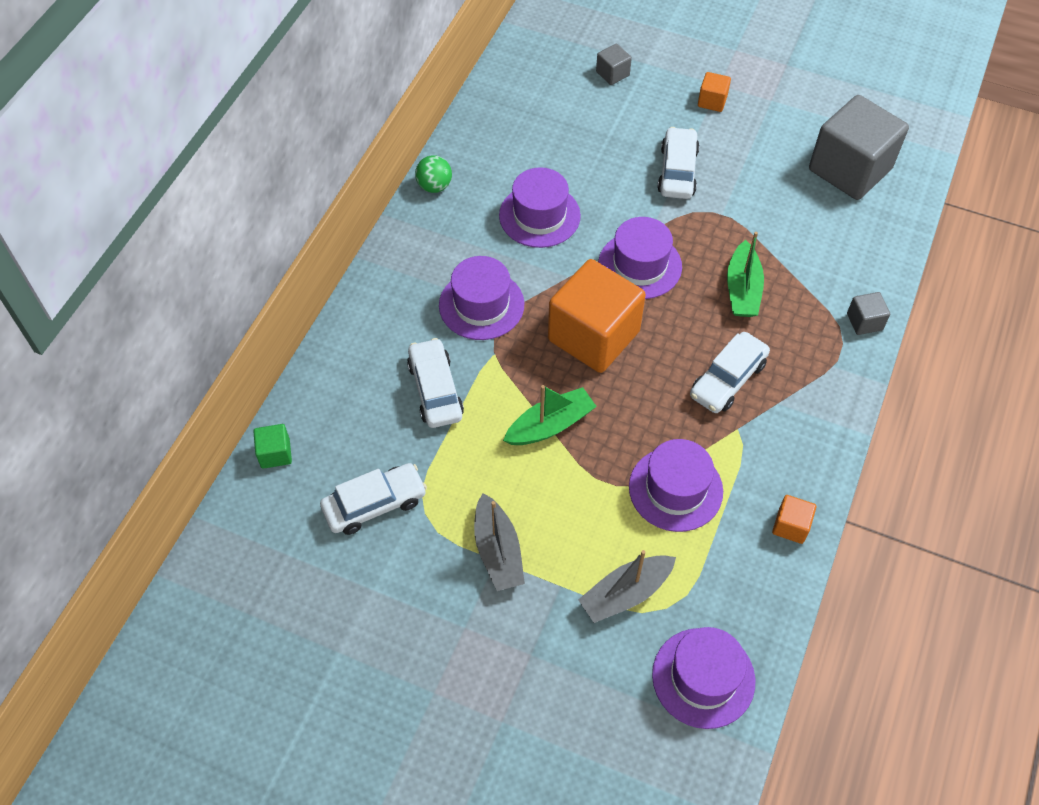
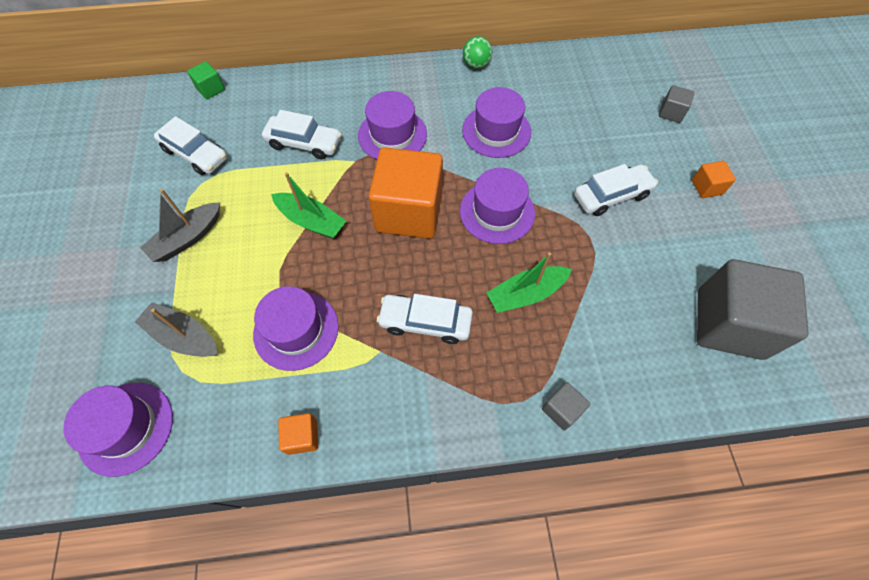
camera: 60 degrees right, 5 degrees up
(435, 390) = (304, 143): white car -> white car turned 60 degrees clockwise

